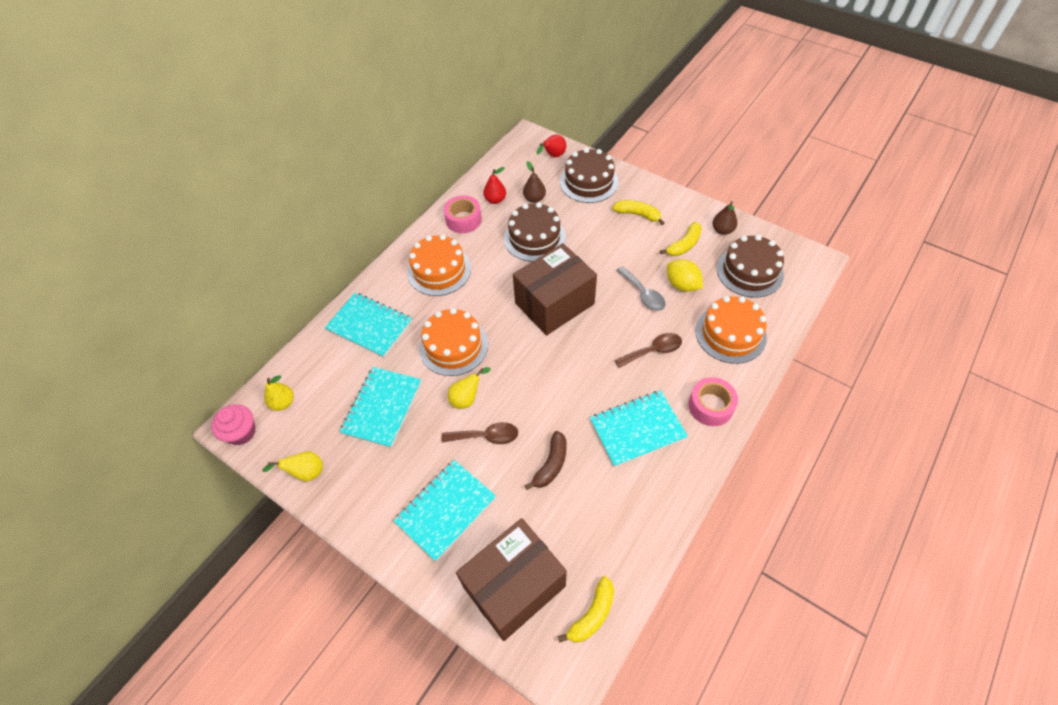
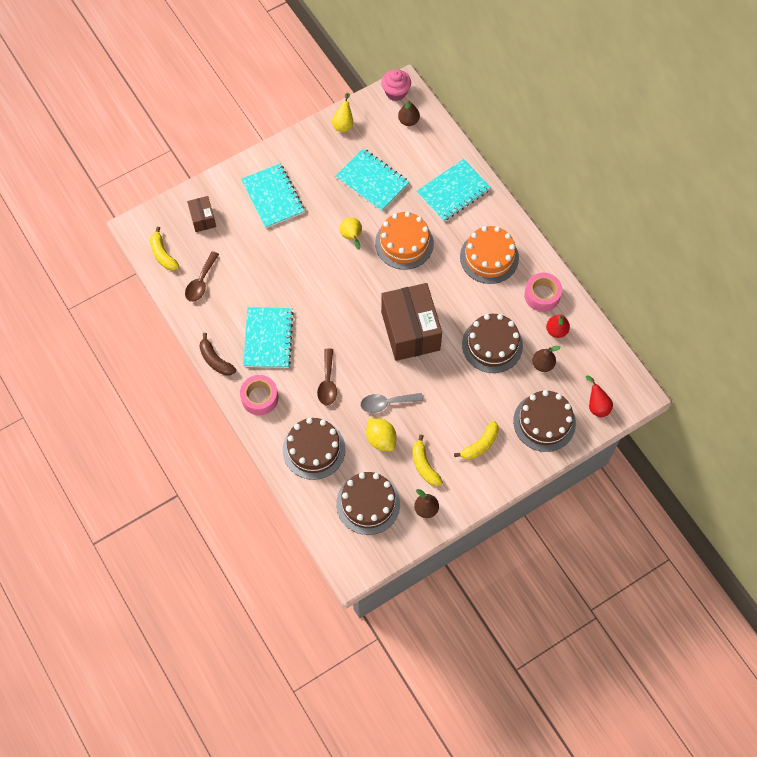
camera: 110 degrees right, 10 degrees up
(283, 403) = (408, 121): yellow pear -> brown pear
(486, 436) = (314, 239): brown spoon -> brown spoon (201, 282)
(514, 586) = (203, 219): brown box -> brown box, size x0.48
(551, 465) = (271, 271): brown banana -> brown banana (215, 360)
(682, 285) = (381, 439): yellow lemon -> yellow lemon turned 75 degrees clockwise
(730, 334) = (314, 449): orange cake -> brown cake

